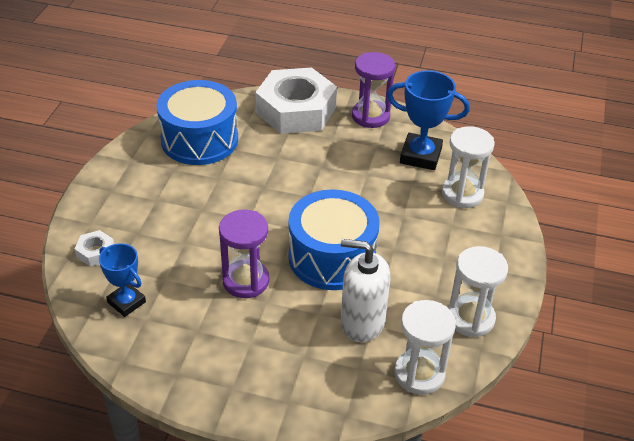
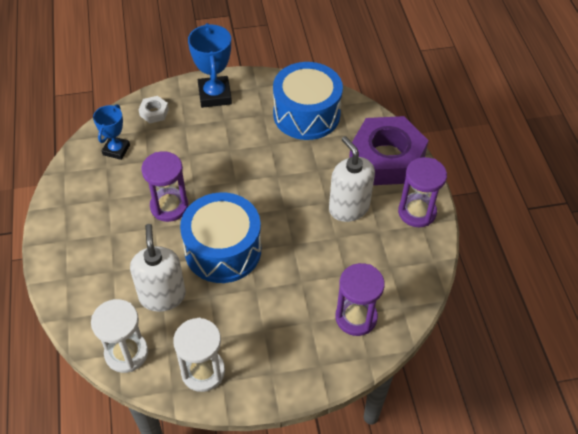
camera: 65 degrees right, 10 degrees up
(296, 110) = (386, 158): white nut -> purple nut
(337, 154) = (349, 208): none -> white soap dispenser
(420, 156) = (387, 268): blue trophy -> blue trophy (214, 95)
(462, 194) = (356, 317): white hourglass -> purple hourglass

